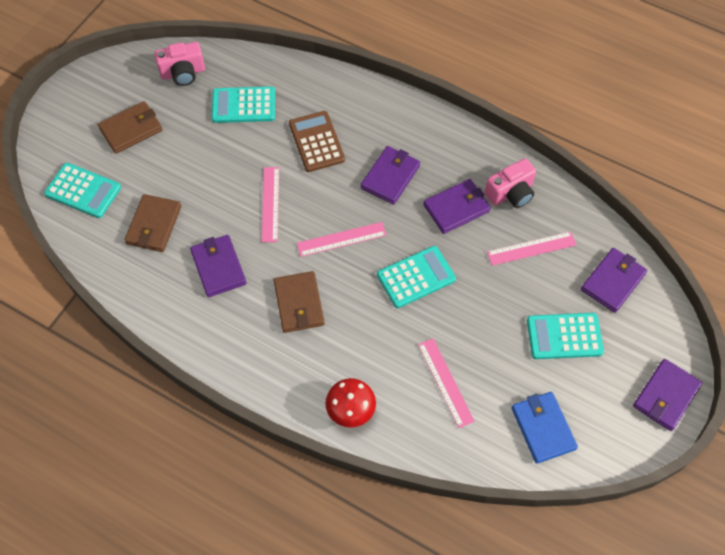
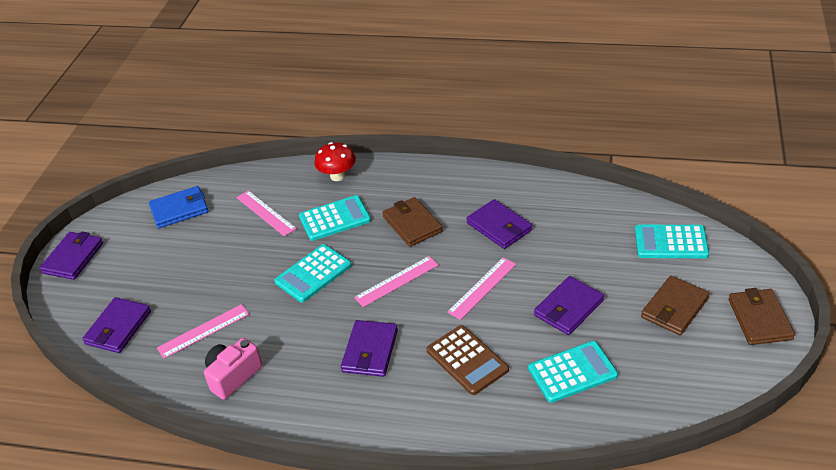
camera: 165 degrees right, 20 degrees down
(154, 225) = (581, 238): brown wallet -> brown wallet (759, 319)
(183, 73) = (669, 385): pink camera -> none
(270, 204) = (482, 288): pink ruler -> pink ruler turned 60 degrees clockwise
(456, 208) = (289, 343): purple wallet -> purple wallet (568, 308)
(542, 428) = (179, 209): blue wallet -> blue wallet turned 75 degrees counterclockwise
(564, 336) = (165, 272): turquoise calculator -> turquoise calculator (335, 219)

